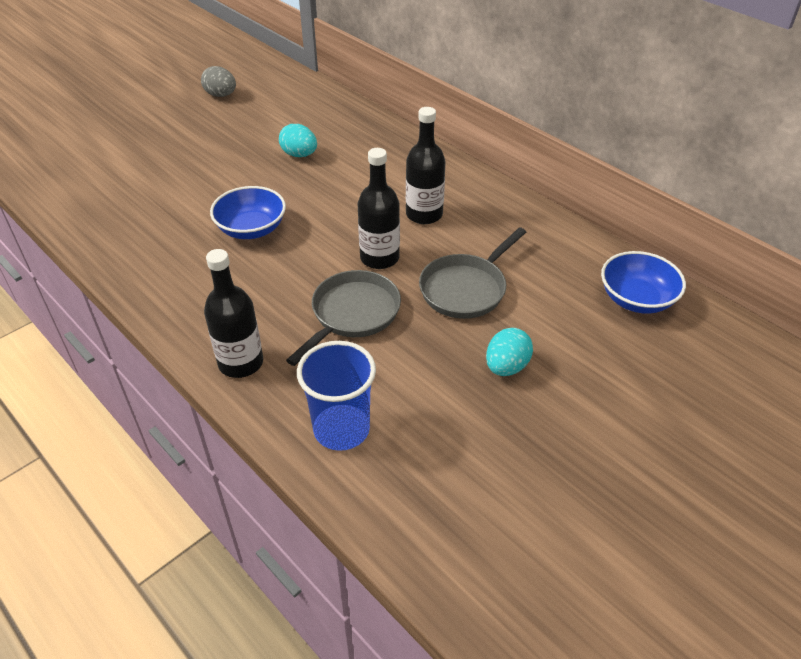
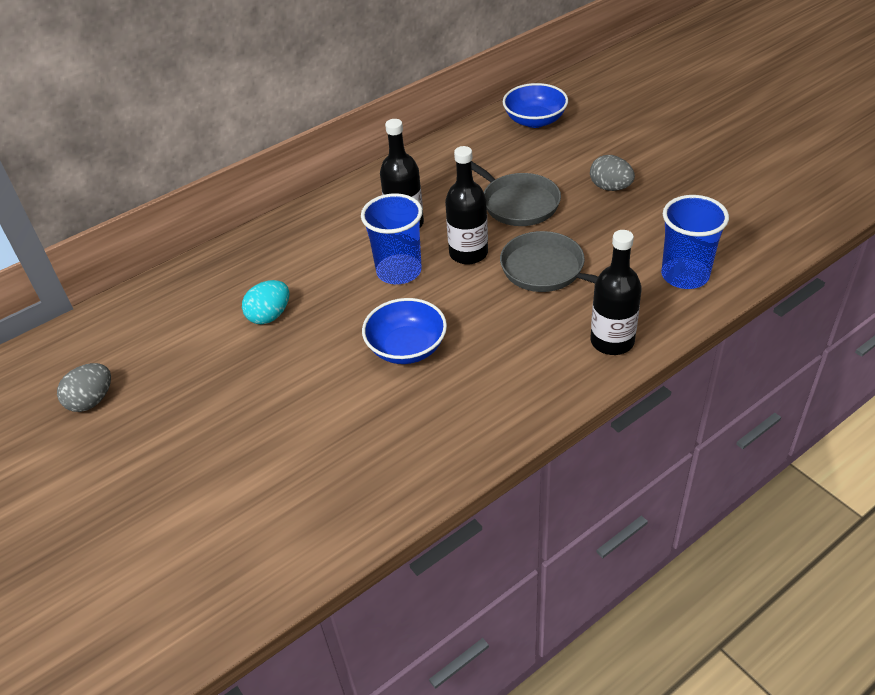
camera: 80 degrees left, 0 degrees up
(353, 216) = (399, 271): none -> blue cup
(506, 367) = (610, 187): turquoise egg -> grey egg

